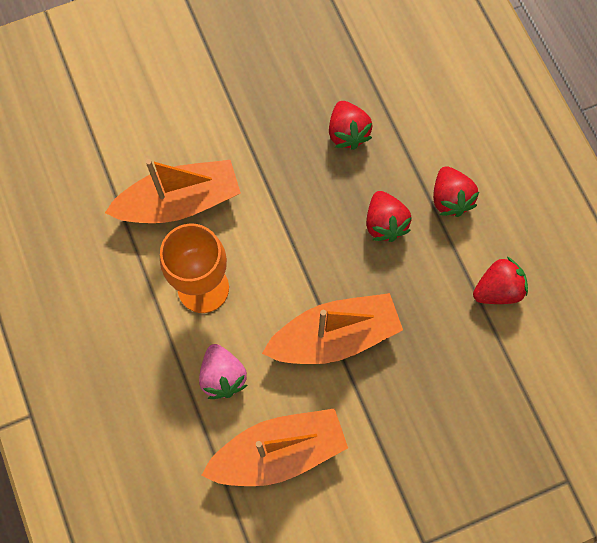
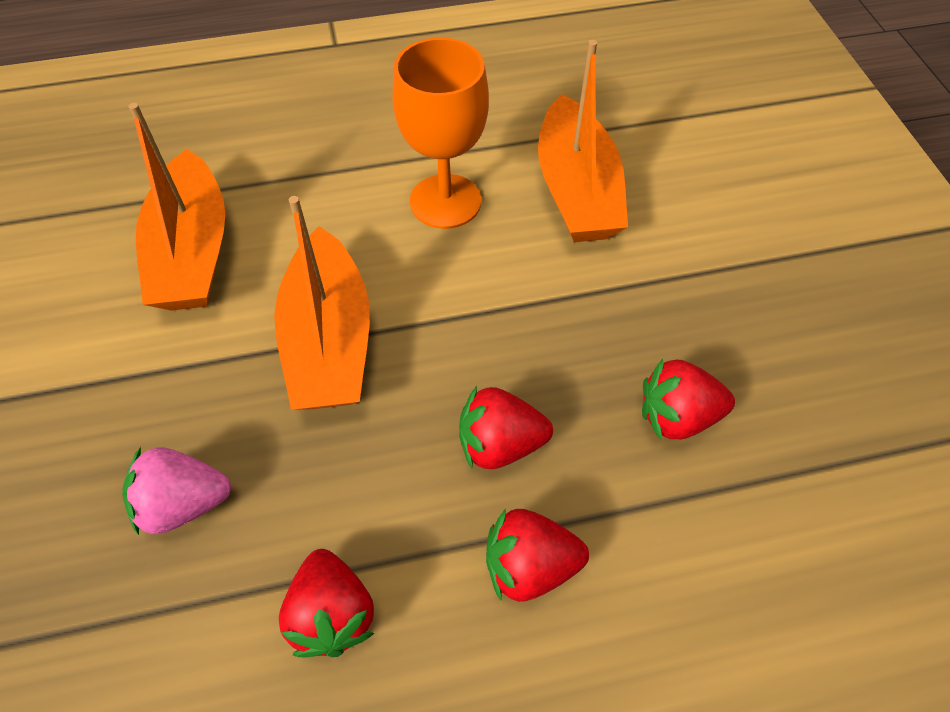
camera: 100 degrees right, 15 degrees down
(223, 376) = (317, 207): pink strawberry -> pink strawberry (183, 504)

